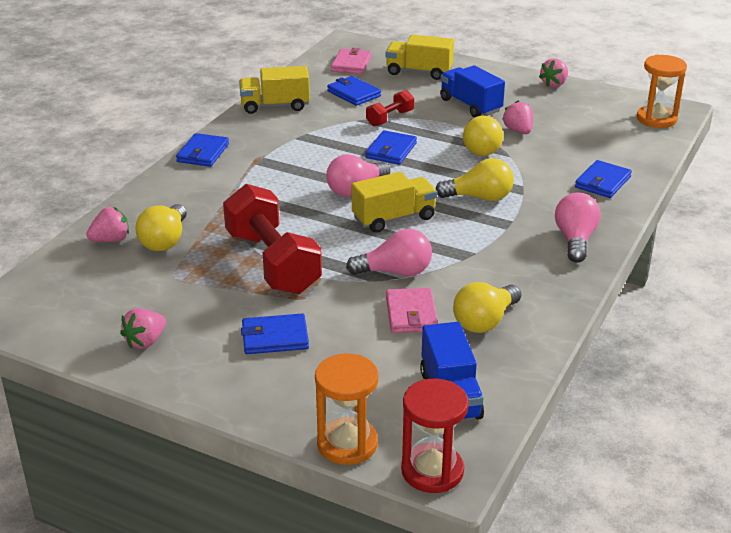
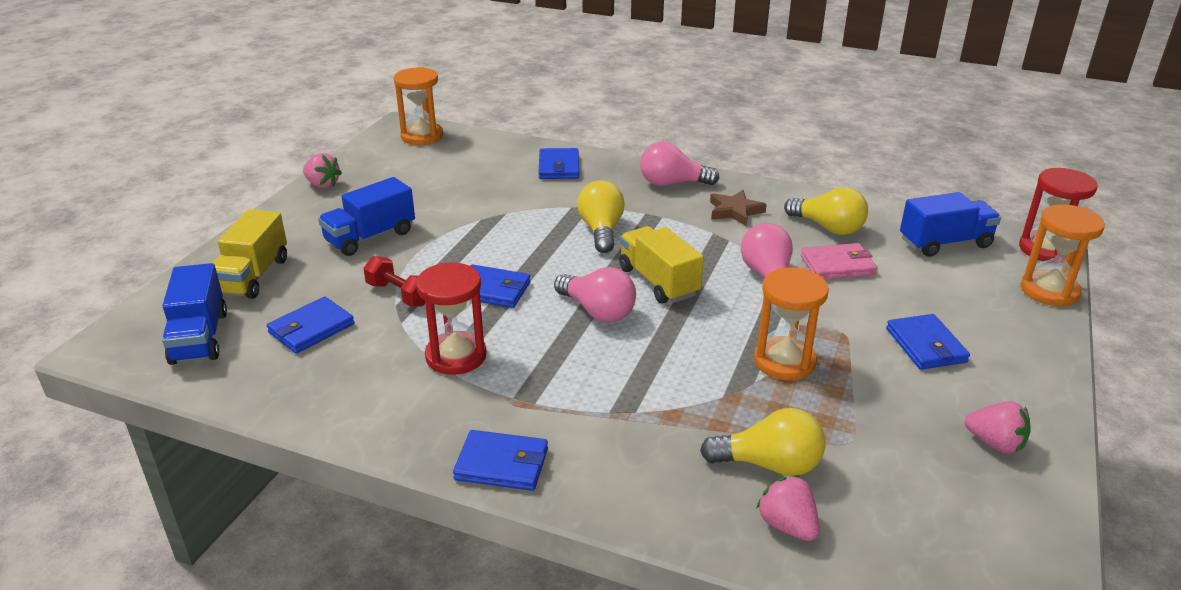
camera: 95 degrees left, 0 degrees up
(272, 263) = (784, 361): red dumbbell -> orange hourglass
(275, 106) = (339, 403): yellow truck -> none
(312, 138) = (456, 356): none -> red hourglass
(351, 64) = (199, 337): pink wallet -> blue truck
(480, 148) = (486, 230): yellow light bulb -> none
(518, 131) = (443, 207): pink strawberry -> none
(518, 270) = (735, 211): none -> brown star
(602, 182) = (559, 167): blue wallet -> blue wallet turned 60 degrees clockwise

